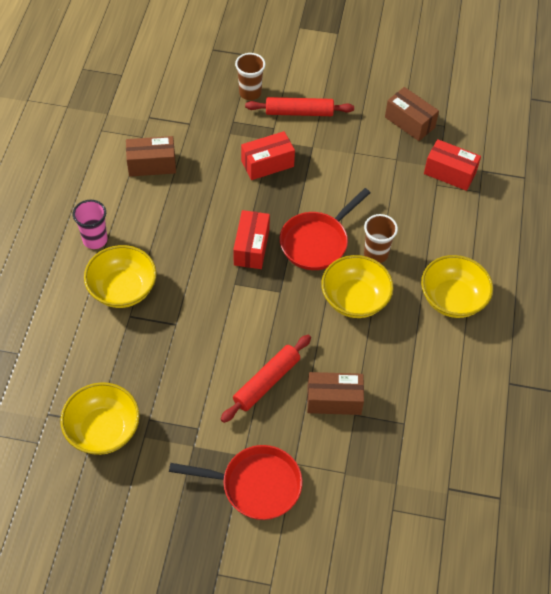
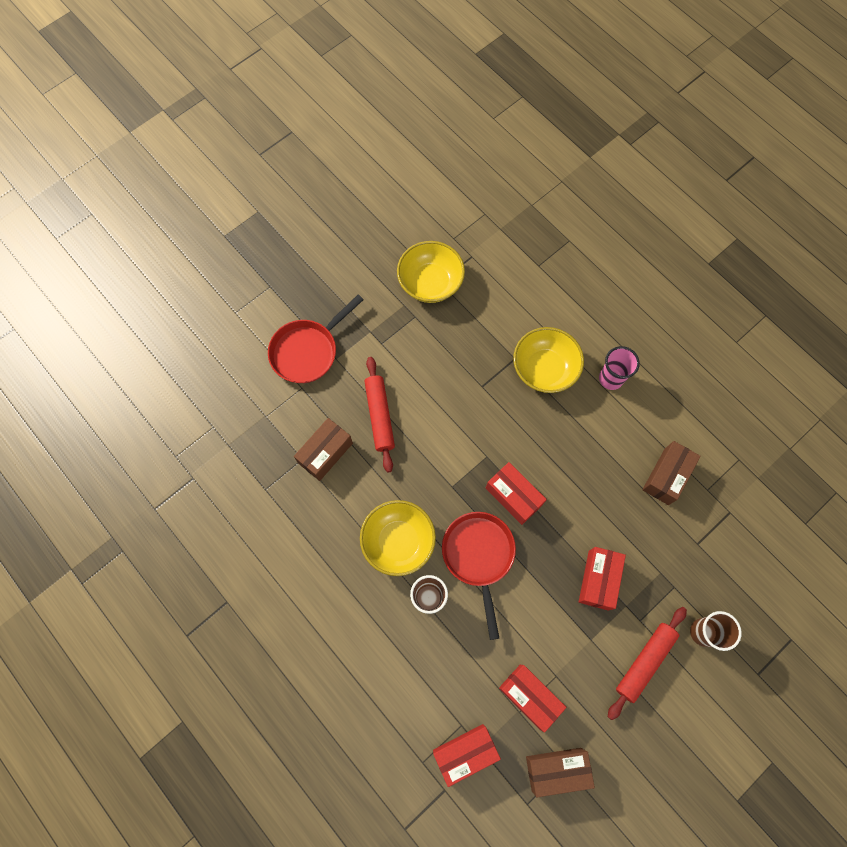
camera: 130 degrees right, 15 degrees up
(381, 159) = (529, 696): none -> red box
(452, 299) = (334, 626): yellow bowl -> none

